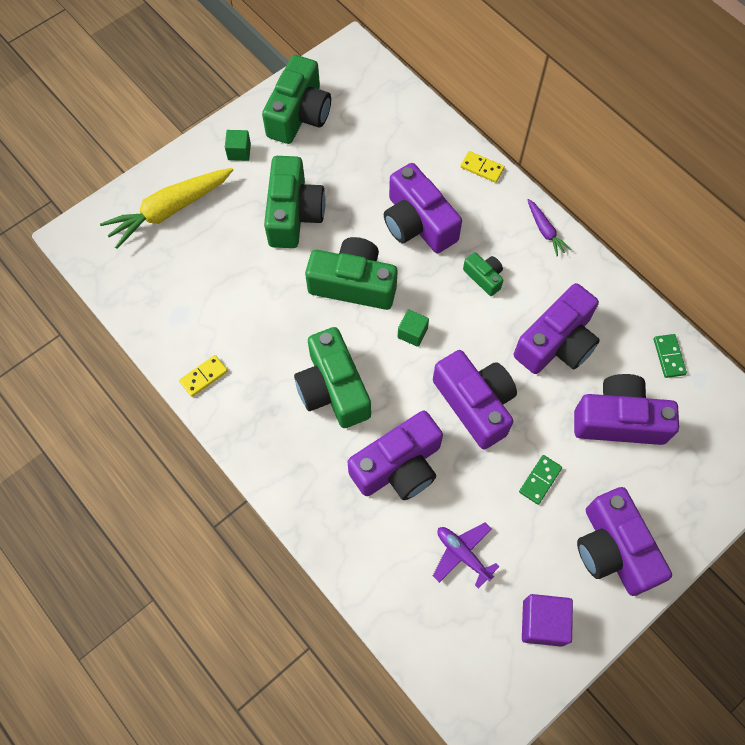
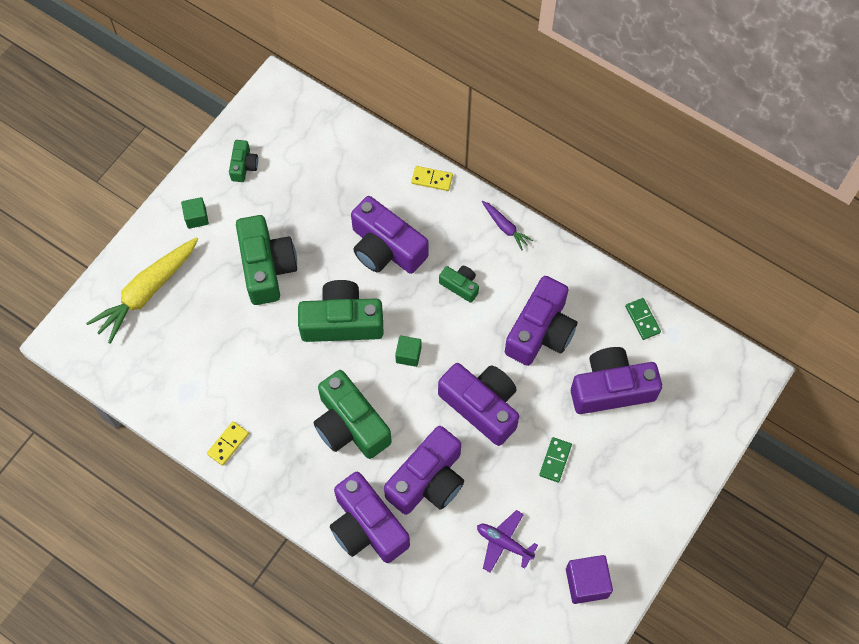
camera: 15 degrees left, 0 degrees up
(299, 114) = (243, 166): green camera -> green camera, size x0.49
(613, 549) = (632, 504): purple camera -> purple camera (367, 526)

